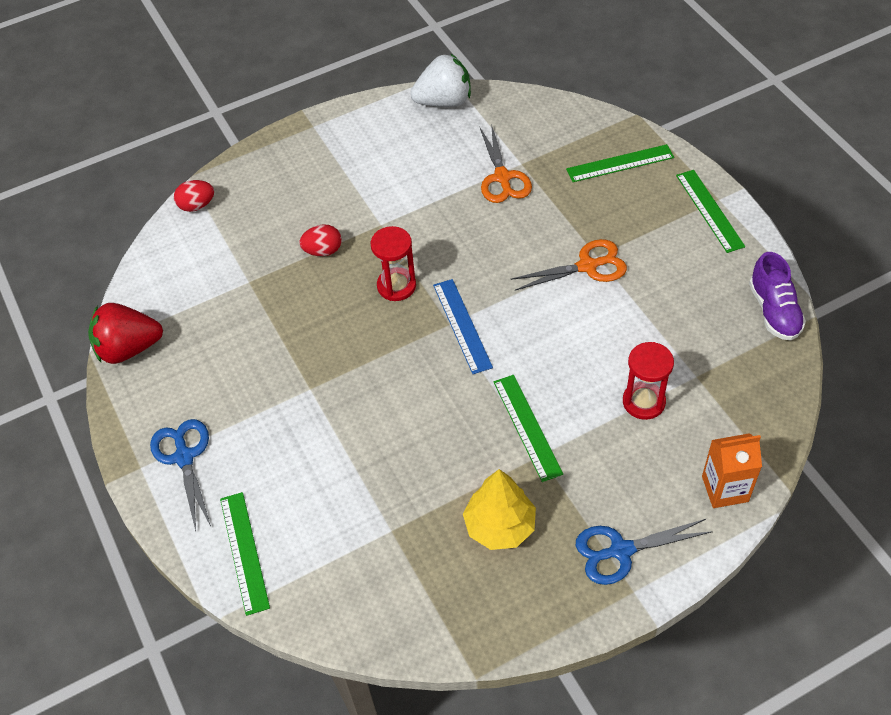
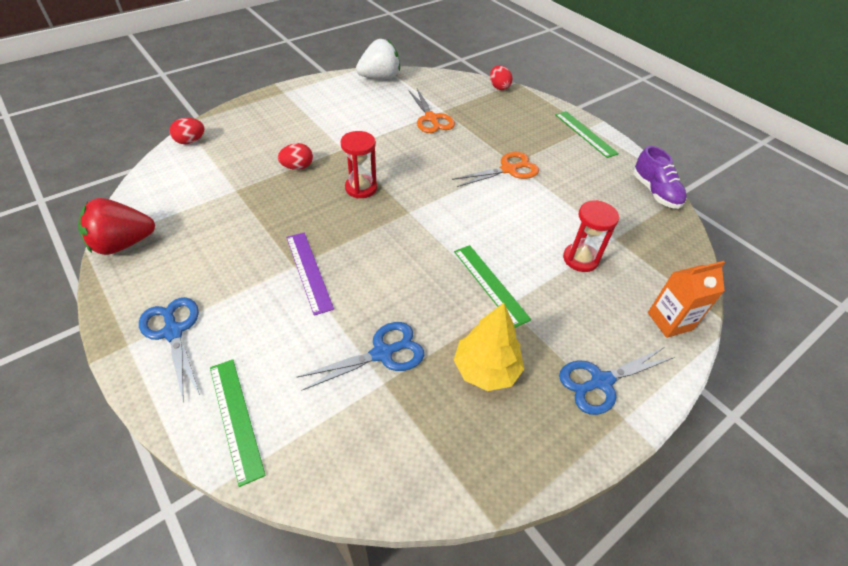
camera: 15 degrees left, 5 degrees down
(325, 396) = (309, 271): none -> purple ruler
(394, 499) = (382, 353): none -> blue scissors
(462, 325) = (419, 212): blue ruler -> none
(608, 122) = (499, 87): none -> red egg
(620, 163) = (513, 109): green ruler -> none

